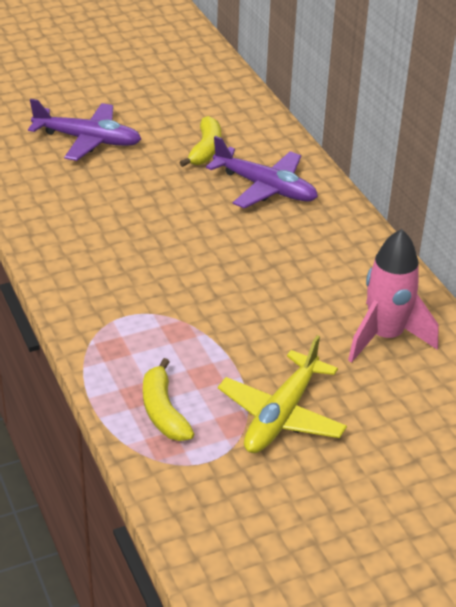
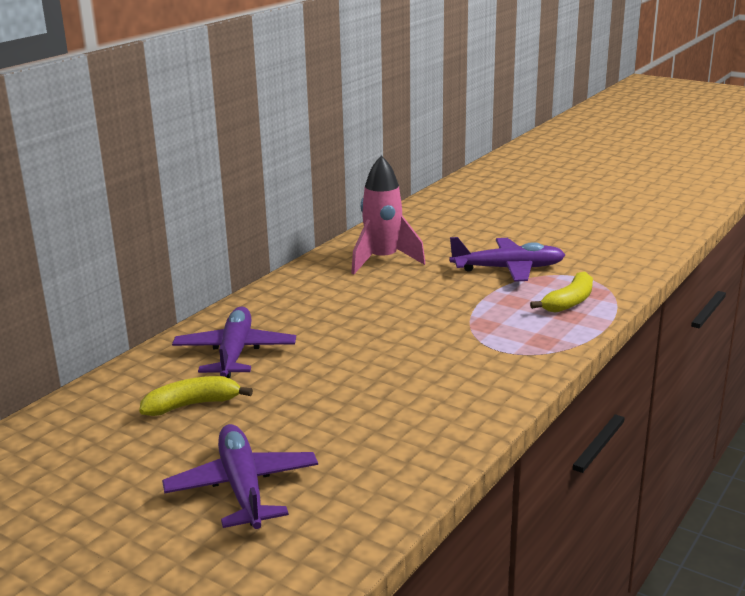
camera: 120 degrees left, 15 degrees down
(282, 414) = (507, 269): yellow plane -> purple plane

